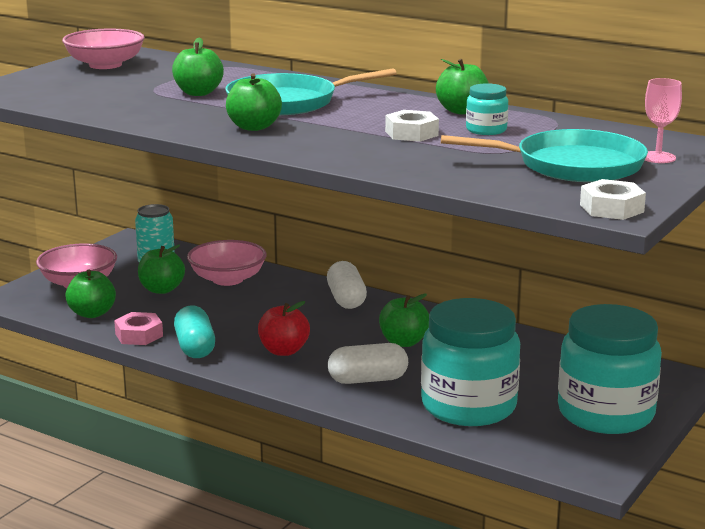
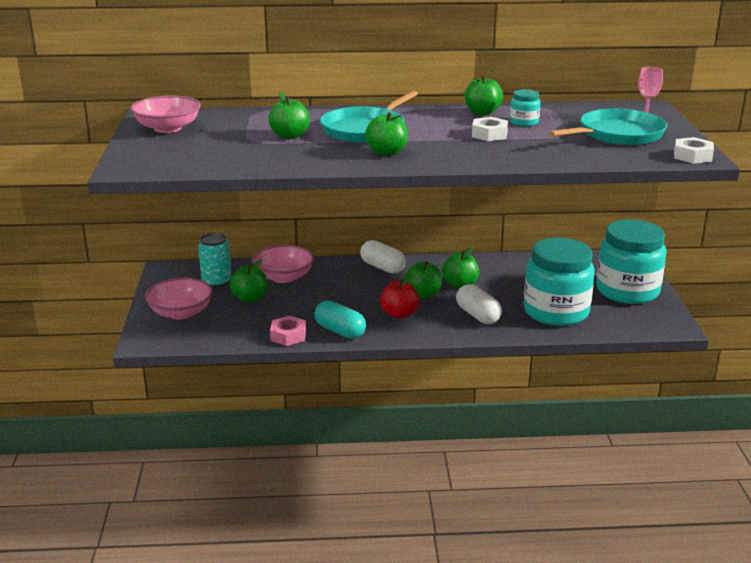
camera: 35 degrees left, 5 degrees up
(92, 313) = (229, 331): green apple -> green apple (423, 294)
(368, 380) = (477, 315): white capsule -> white capsule turned 75 degrees counterclockwise

